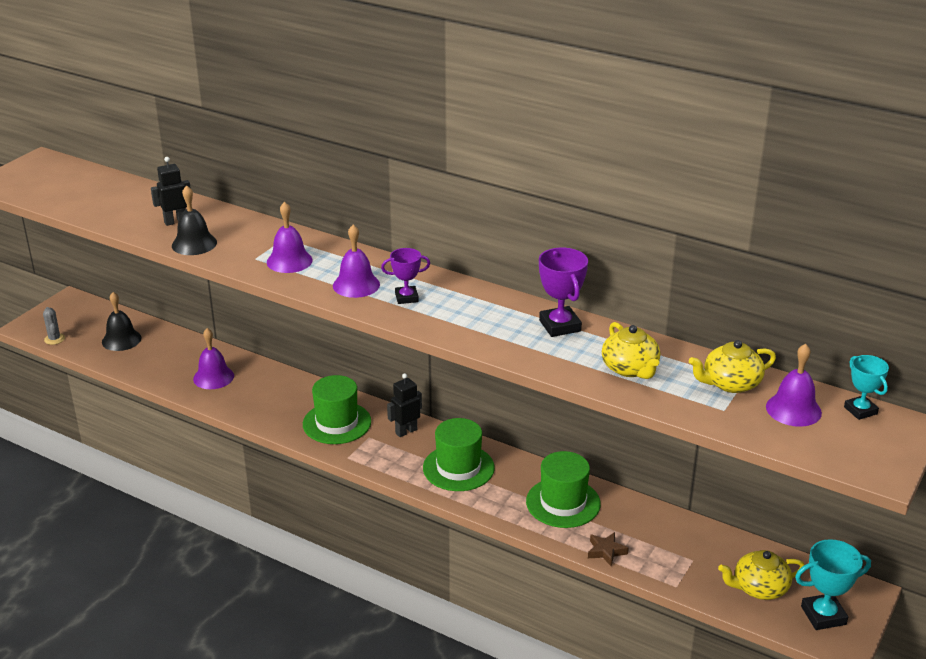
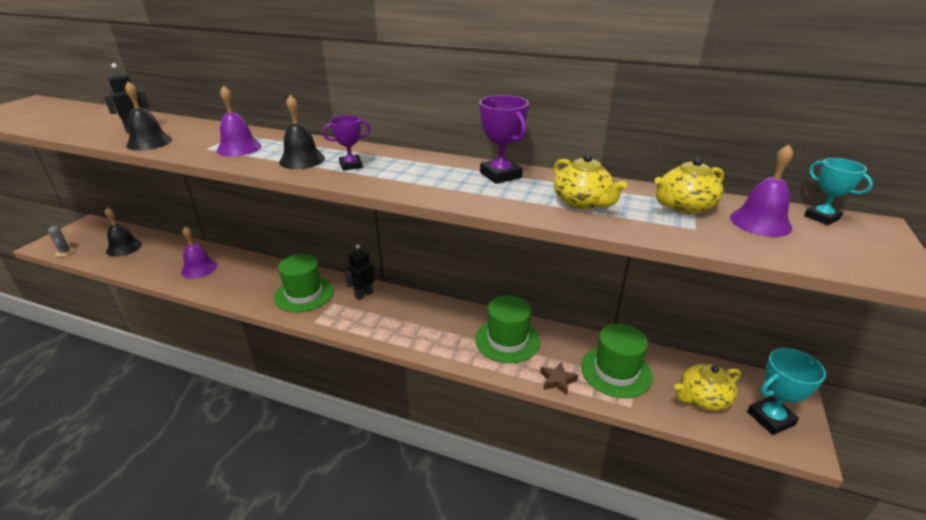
camera: 10 degrees left, 0 degrees up
(356, 285) = (302, 160): purple bell -> black bell
(458, 468) = (412, 320): green hat -> green hat (616, 371)

